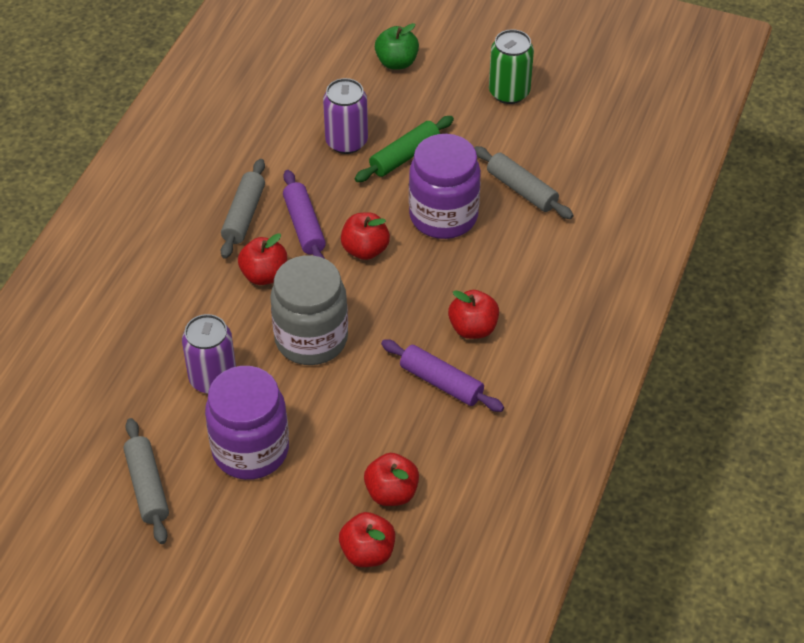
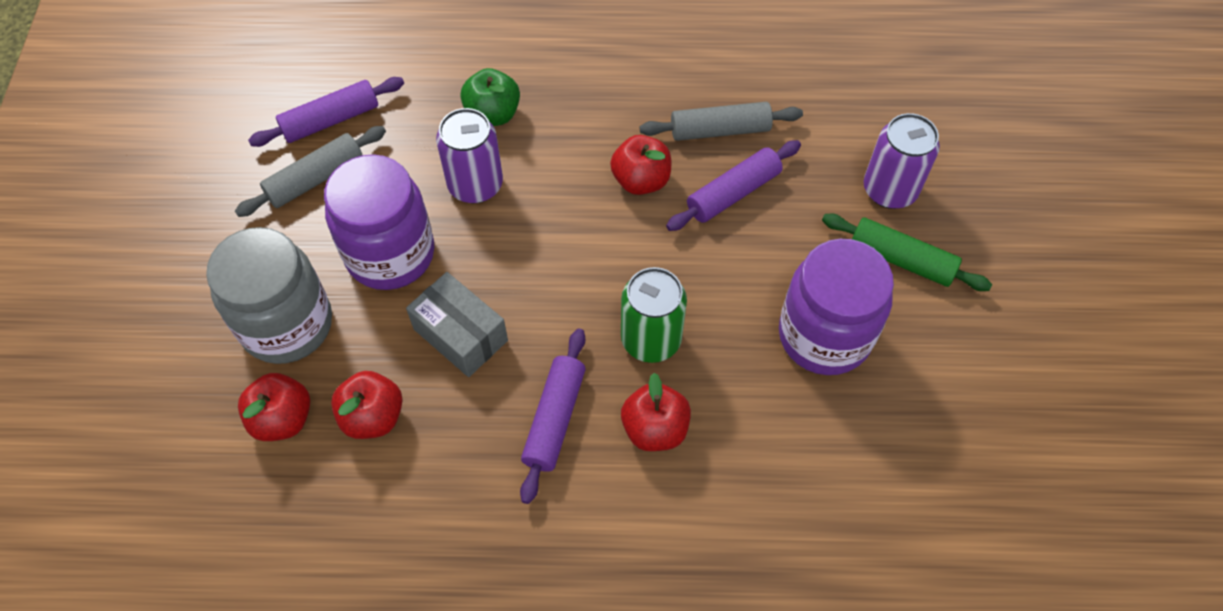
camera: 70 degrees right, 10 degrees up
(89, 463) = (330, 120): none -> purple rolling pin
(311, 339) = (567, 258): grey jar -> grey jar (287, 324)
(346, 421) = (460, 335): none -> grey box
(365, 250) = (726, 267): red apple -> none
(396, 62) = (1057, 198): green apple -> green apple (493, 114)
(509, 92) = (1089, 345): green can -> green can (651, 339)
(522, 190) = (920, 415): grey rolling pin -> none

